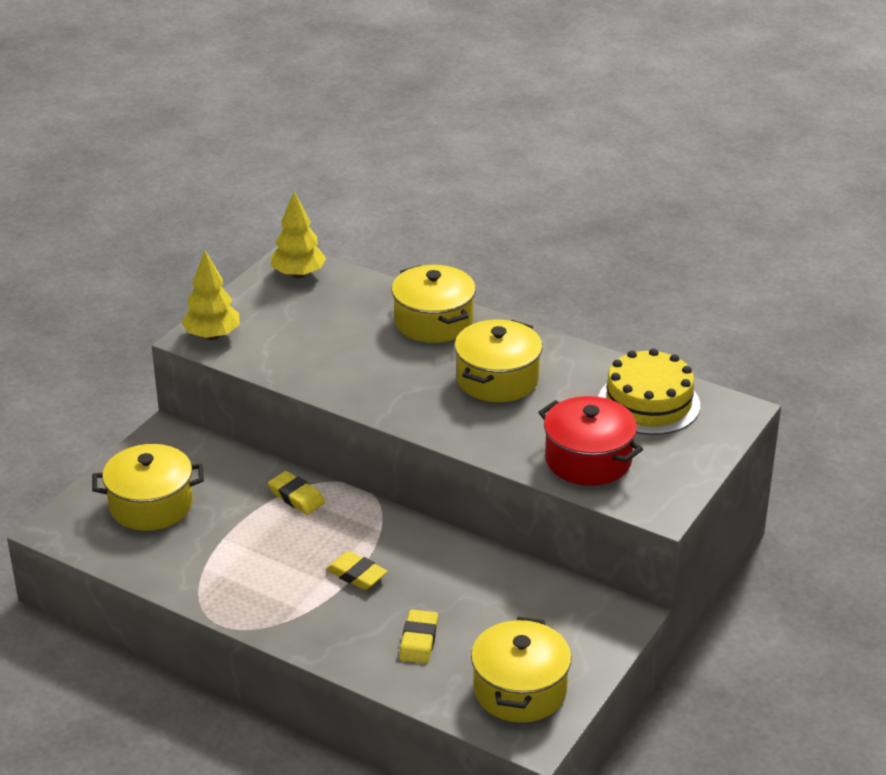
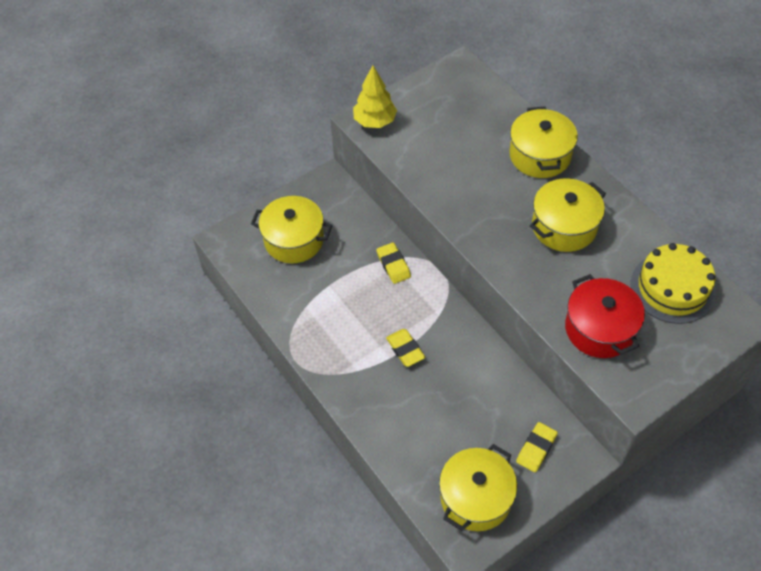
camera: 25 degrees right, 20 degrees up
(298, 274) = (460, 81): yellow tree -> none
(418, 640) = (423, 425): yellow eraser -> yellow eraser (536, 449)

